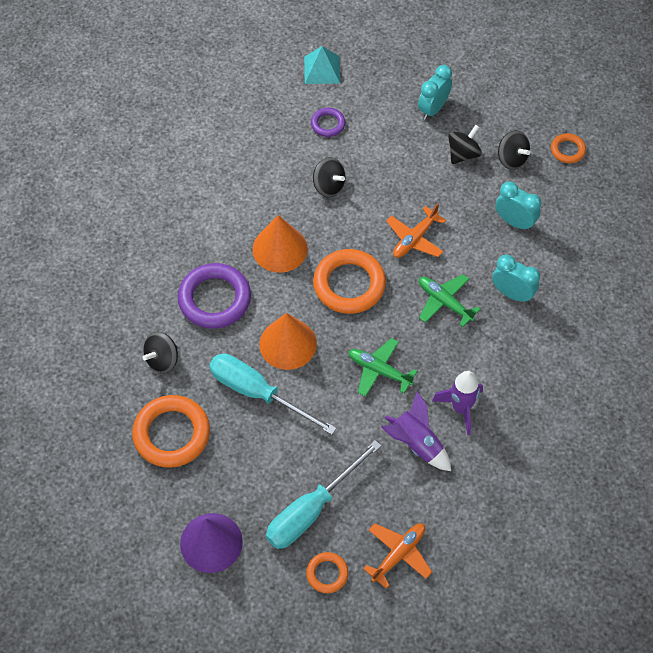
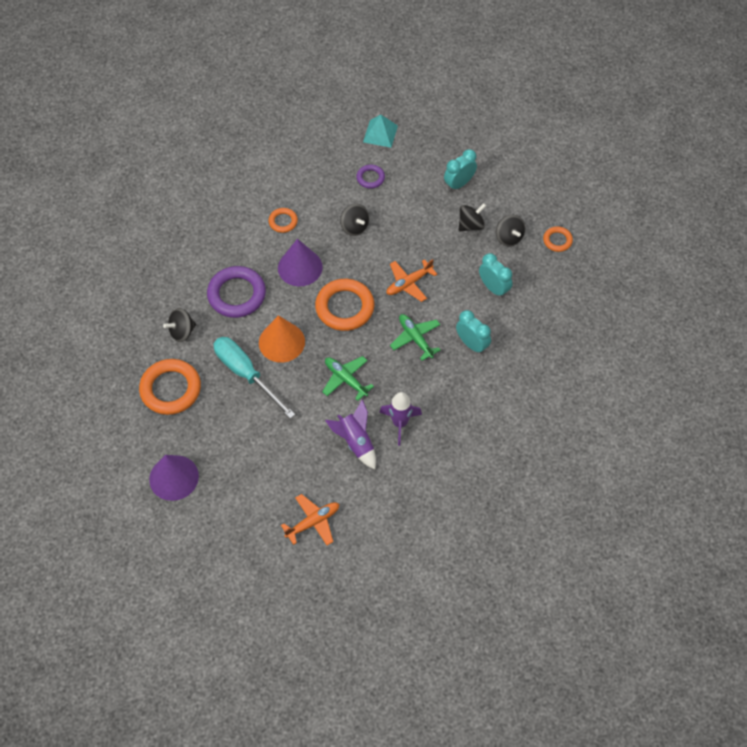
camera: 15 degrees right, 0 degrees up
(280, 248) = (300, 267): orange cone -> purple cone
(311, 510) = (257, 472): turquoise screwdriver -> none
(327, 574) = (253, 523): orange ring -> orange ring (283, 222)

